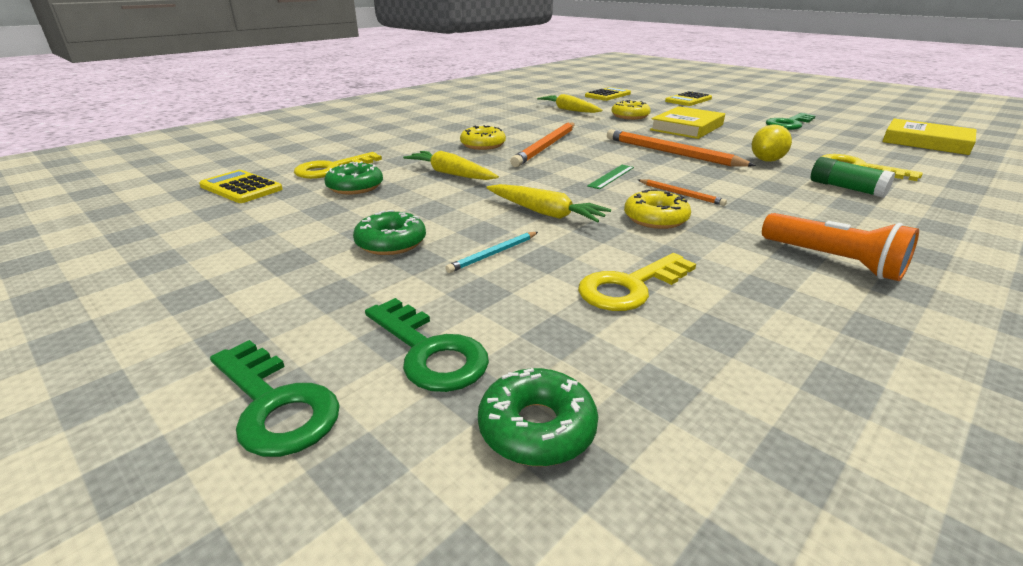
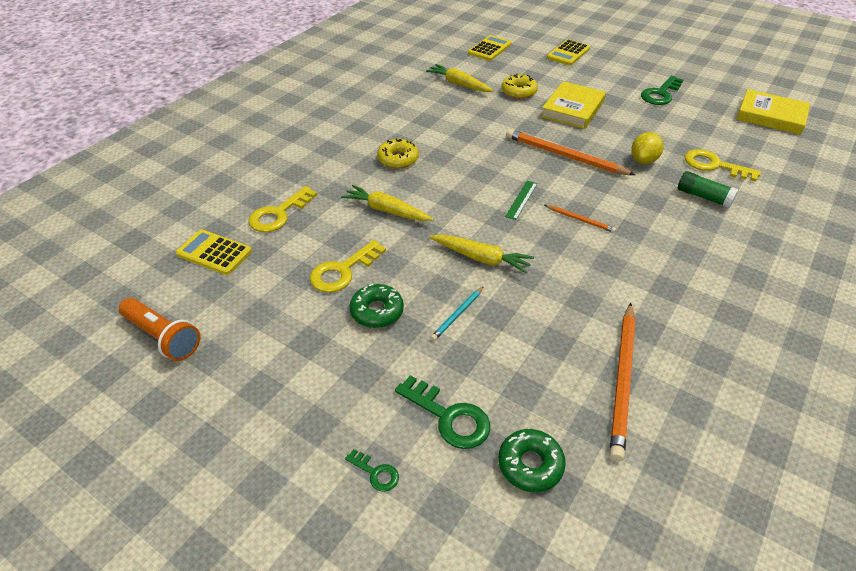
camera: 10 degrees left, 15 degrees up
(276, 405) = (376, 473): green key -> green key, size x0.53
(355, 187) = (313, 240): green donut -> none
(546, 147) = (455, 156): orange pencil -> orange pencil (622, 380)
(630, 287) = (560, 338): yellow key -> yellow key (342, 271)
(655, 218) = (565, 256): yellow donut -> none
(833, 261) = (690, 292): orange flashlight -> orange flashlight (163, 337)

